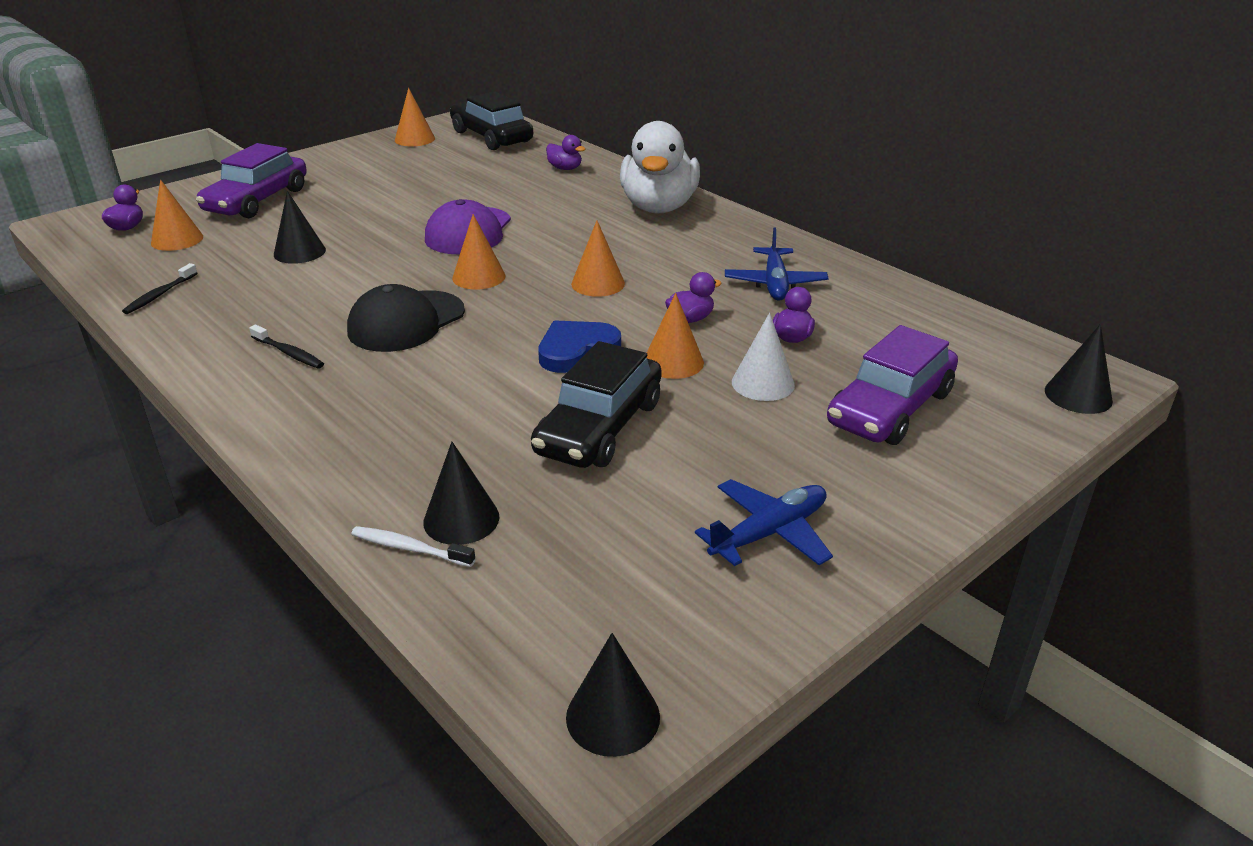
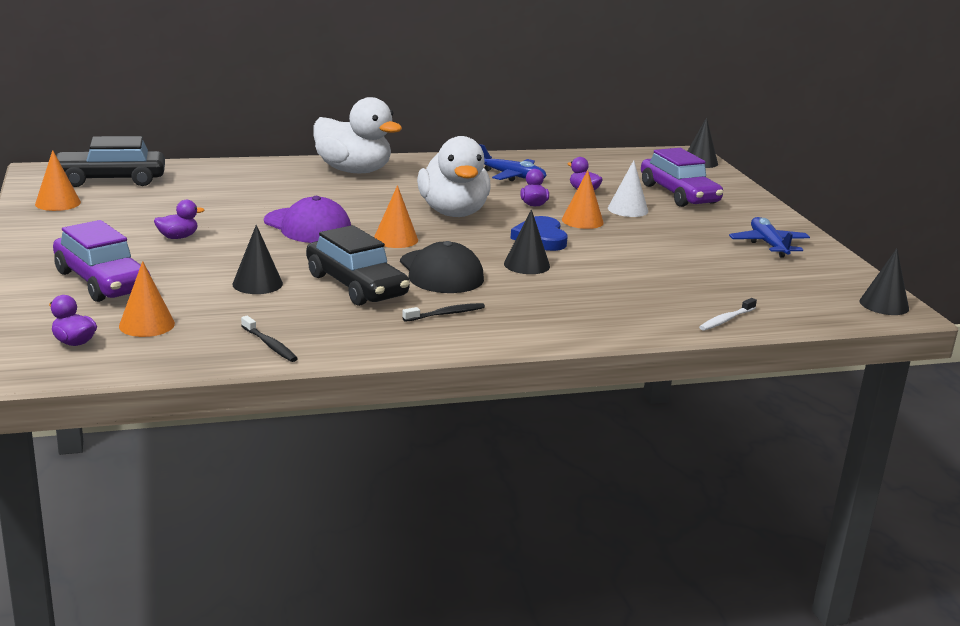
camera: 65 degrees left, 10 degrees down
(461, 519) = (707, 303): black cone -> black cone (527, 265)
(565, 168) = (231, 175): purple duck -> purple duck (178, 237)
(598, 283) = (453, 213): orange cone -> white duck
(599, 427) = (639, 253): black car -> black car (356, 286)

